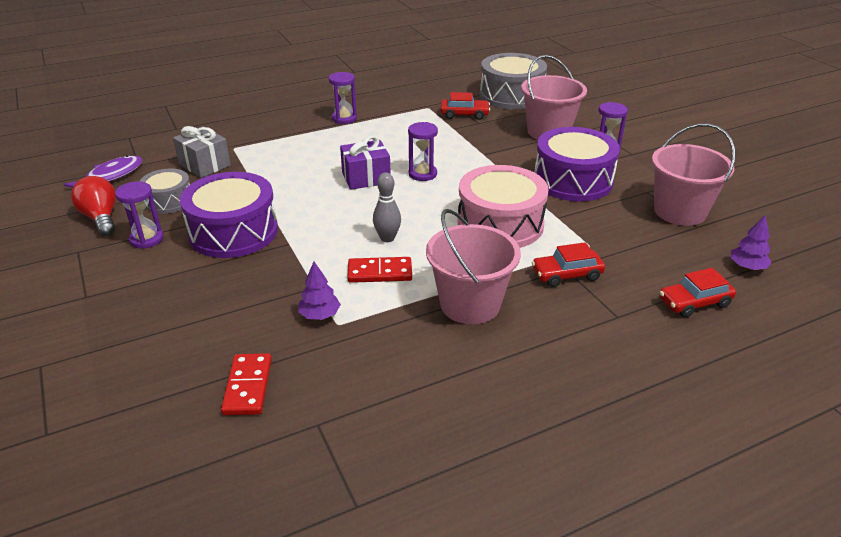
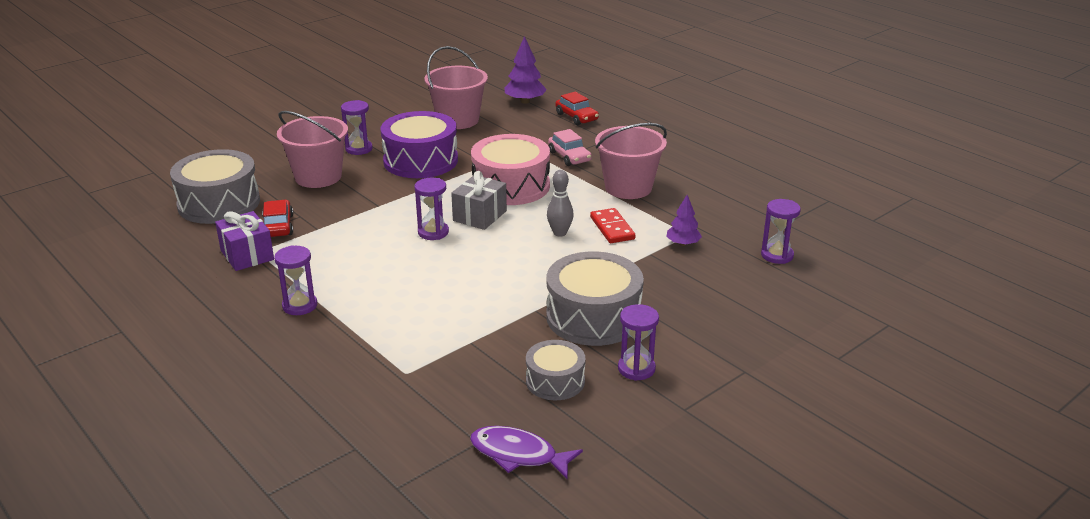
camera: 105 degrees left, 5 degrees down
(101, 218) = (615, 419): red light bulb -> none
(204, 165) = (459, 382): grey gift -> grey gift (480, 216)
(233, 232) = (593, 317): purple drum -> grey drum
(248, 386) = (777, 255): red domino -> purple hourglass
(366, 178) = (452, 263): purple gift -> purple gift (247, 255)
(566, 274) = (569, 156): red car -> pink car
(747, 267) = (525, 101): purple tree -> purple tree, size x1.54

